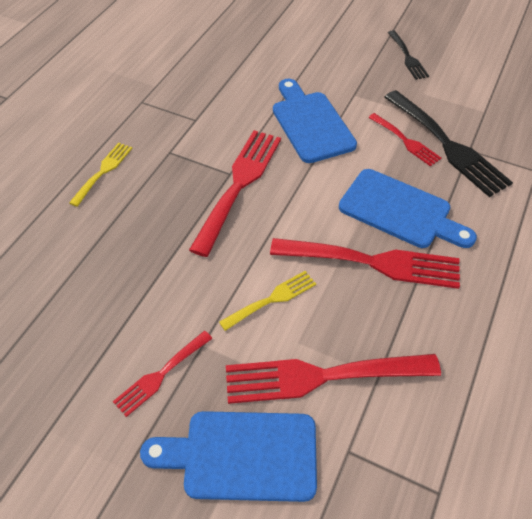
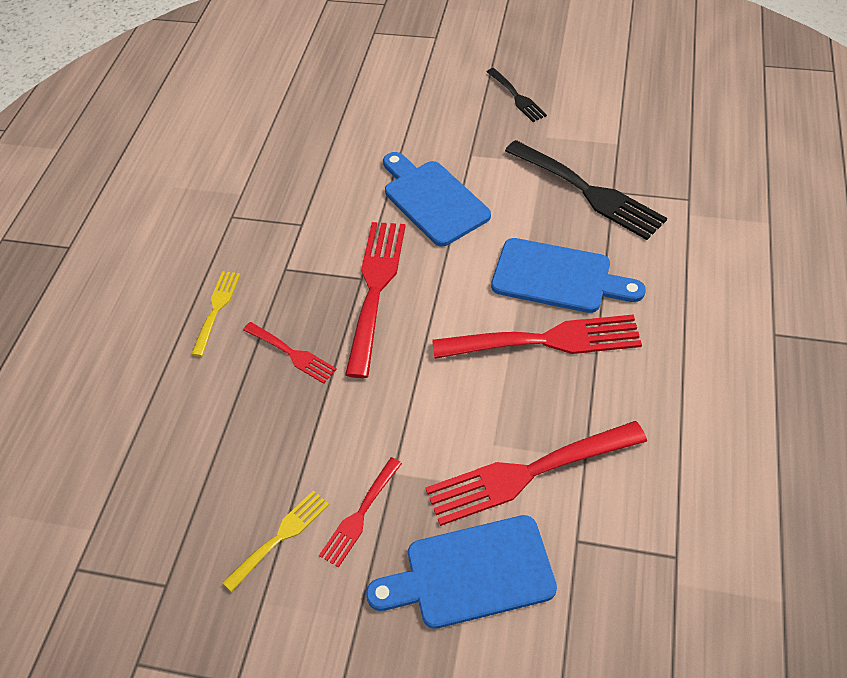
camera: 10 degrees left, 0 degrees up
(272, 299) = (451, 406): yellow fork -> yellow fork (280, 536)
(406, 141) = (542, 197): red fork -> red fork (292, 354)

